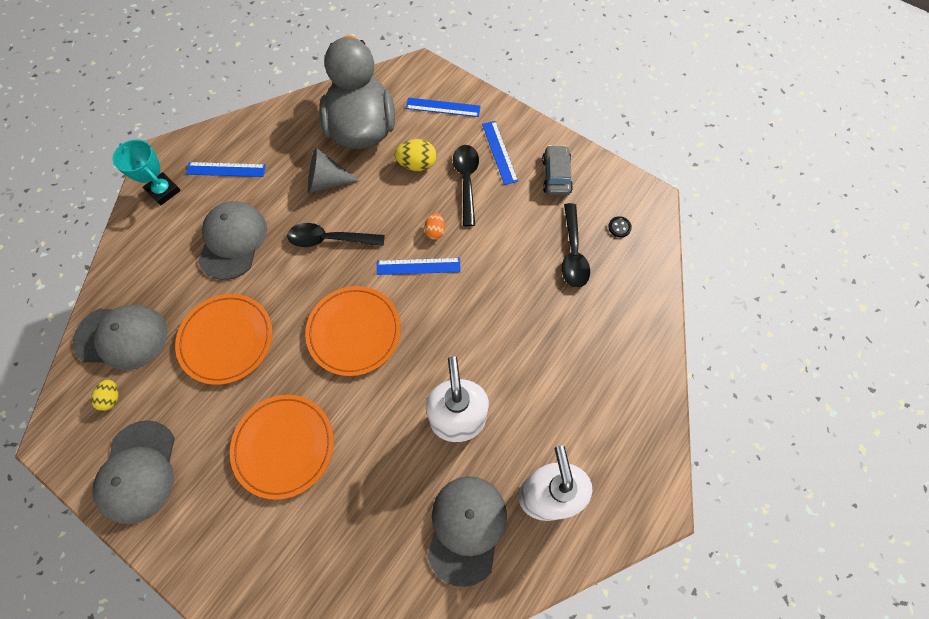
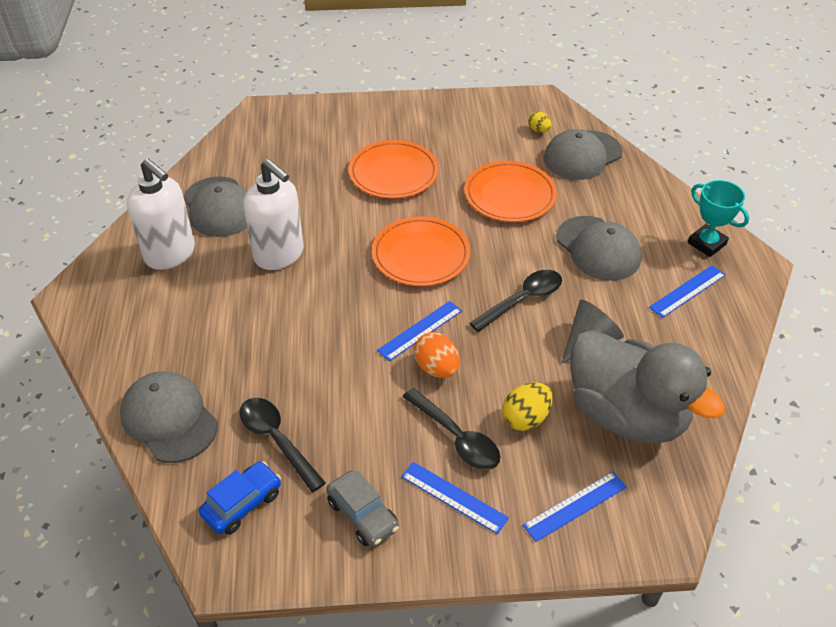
camera: 140 degrees right, 20 degrees down
(138, 471) = (470, 116): grey cap -> grey cap (169, 419)
(163, 191) = (706, 243): turquoise trophy -> turquoise trophy turned 45 degrees clockwise
(435, 231) = (436, 368): orange egg -> orange egg, size x1.58
(619, 227) = (242, 504): black button -> blue car

